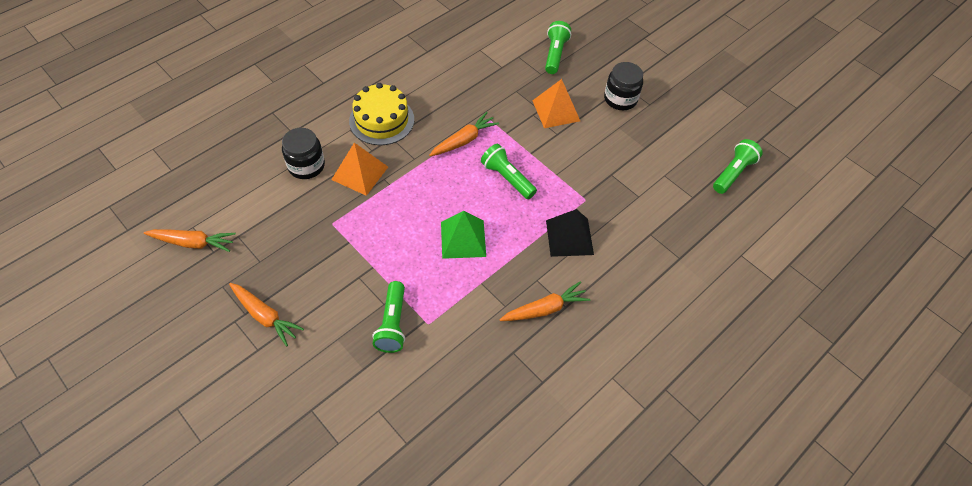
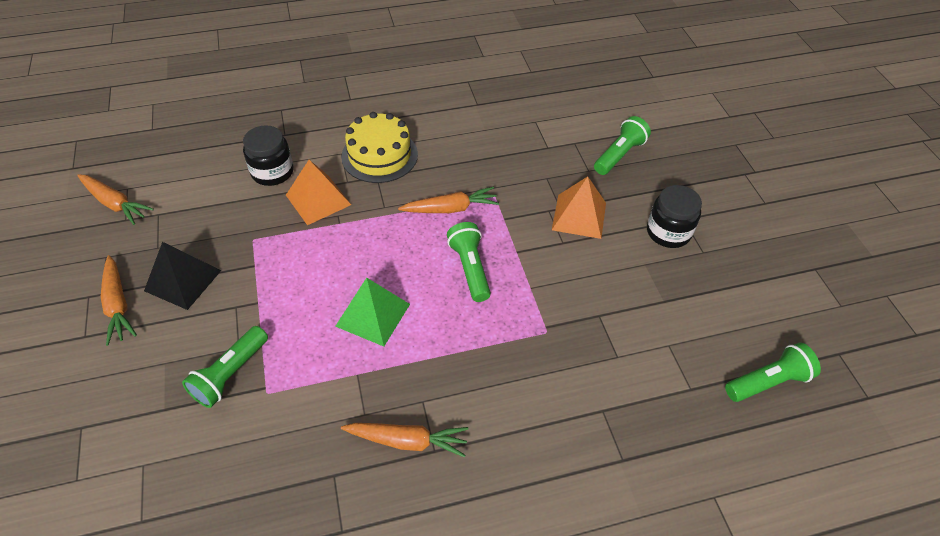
camera: 30 degrees right, 5 degrees down
(569, 237) = (496, 368): black pyramid -> black pyramid (183, 280)

